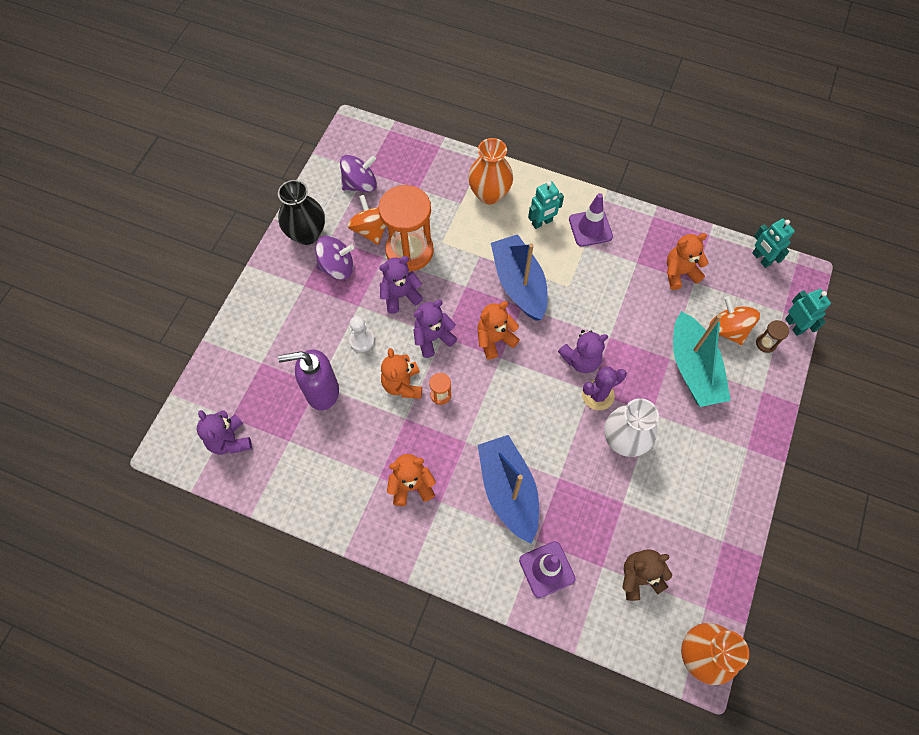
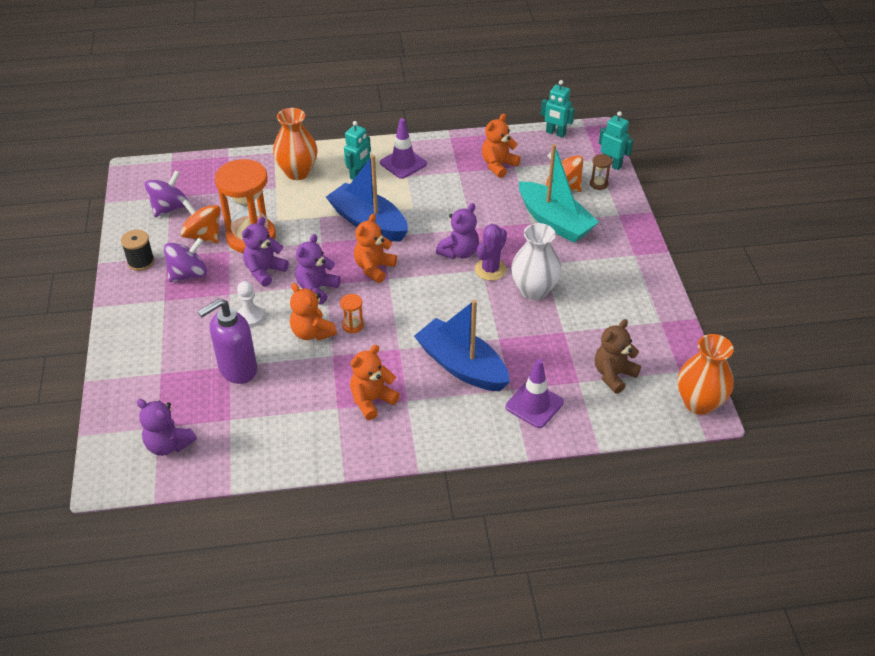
camera: 30 degrees left, 20 degrees down
(307, 234) = (141, 262): black vase -> black spool

